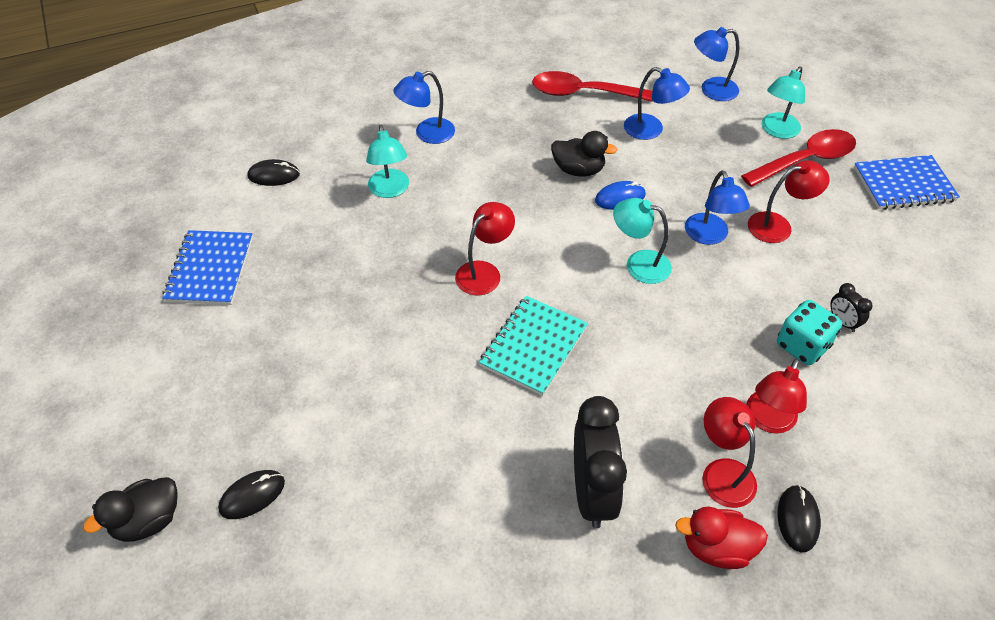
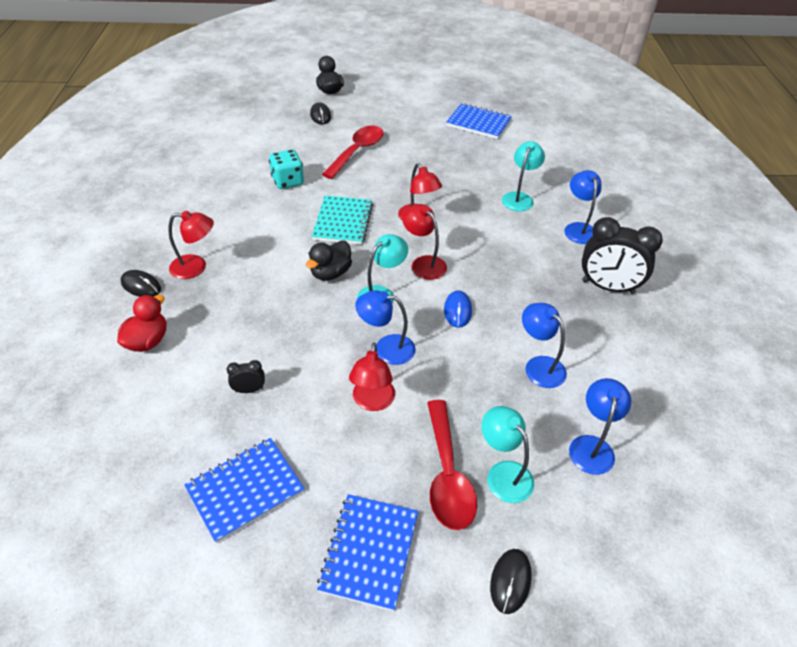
camera: 110 degrees right, 5 degrees down
(274, 175) = (555, 155): black mouse -> black mouse (510, 581)
(390, 190) = (519, 198): turquoise lamp -> turquoise lamp turned 105 degrees clockwise
(534, 347) = (343, 222): turquoise notebook -> turquoise notebook turned 45 degrees clockwise
(578, 170) = (502, 298): black duck -> black duck (330, 273)
(582, 93) = (611, 337): red spoon -> red spoon (357, 151)
(592, 492) = (231, 213): black clock -> black clock (608, 287)
(651, 130) = (539, 366): blue lamp -> blue lamp turned 90 degrees clockwise
(716, 548) = (159, 246): red duck -> red duck (148, 341)
(767, 420) = (209, 303): red lamp -> red lamp (423, 263)
(802, 345) = (248, 352): turquoise dice -> turquoise dice (288, 181)
(931, 277) = (245, 490): none -> blue notebook

